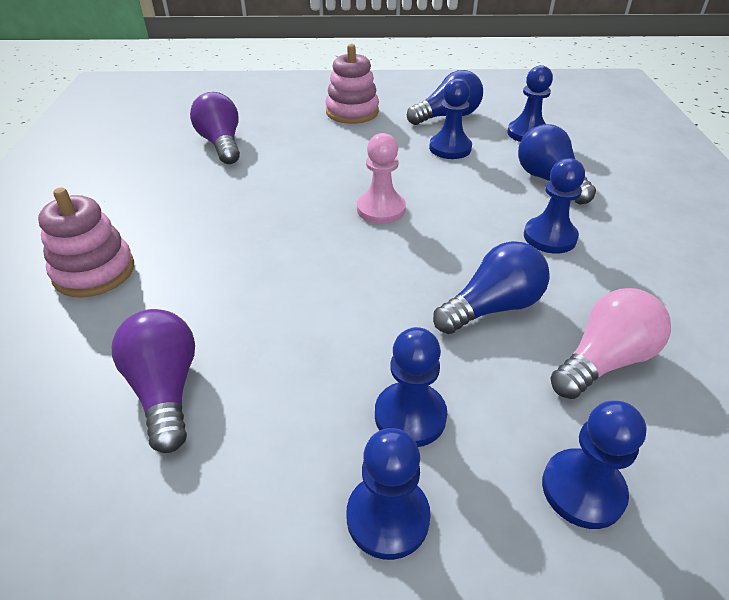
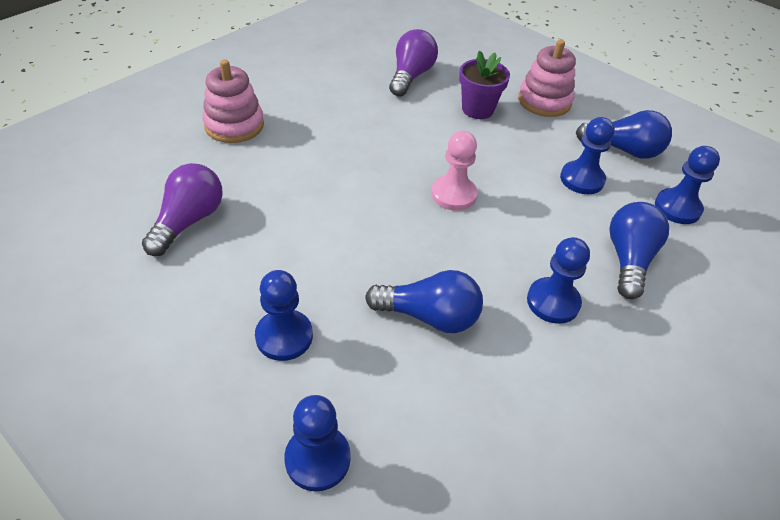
camera: 40 degrees right, 5 degrees up
(311, 141) = (477, 109): none -> purple flower pot
(388, 517) = (203, 374): blue pawn -> none
(603, 360) = (451, 409): pink light bulb -> none

